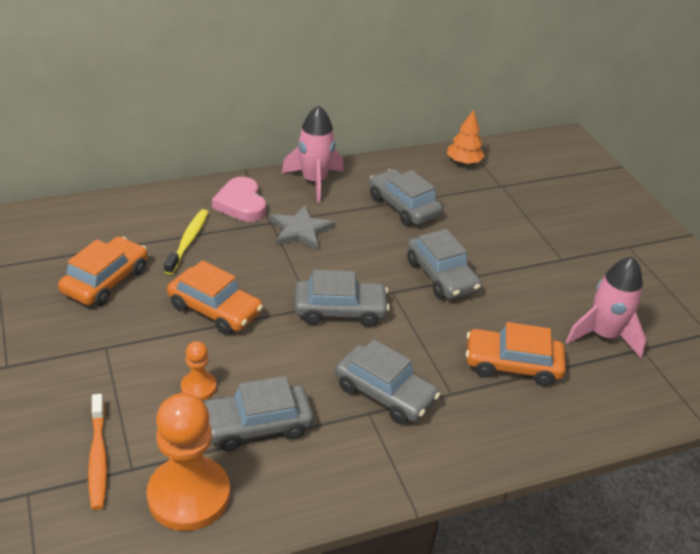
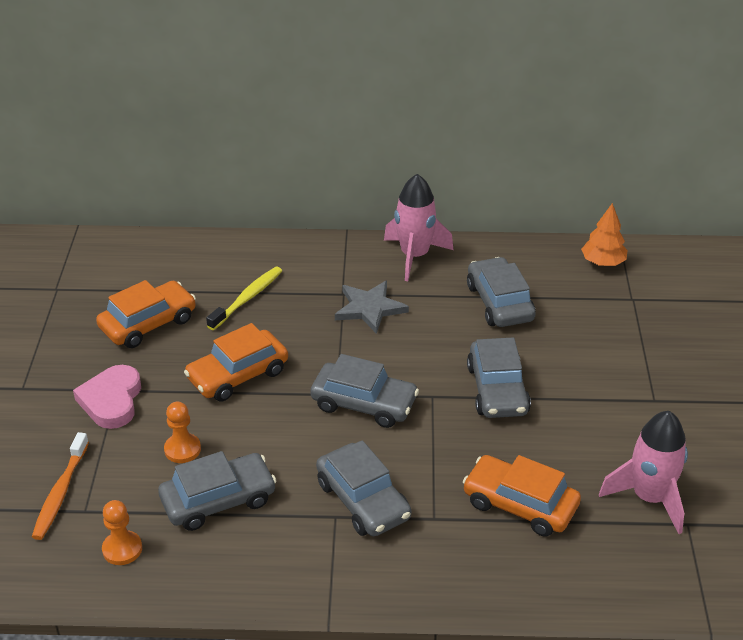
camera: 25 degrees right, 0 degrees up
(189, 495) = (122, 549): orange pawn -> orange pawn, size x0.49
(215, 309) = (238, 375): orange car -> orange car turned 90 degrees clockwise
(241, 204) = (322, 267): pink heart -> pink heart (111, 400)
(257, 425) = (218, 500): grey car -> grey car turned 150 degrees clockwise

